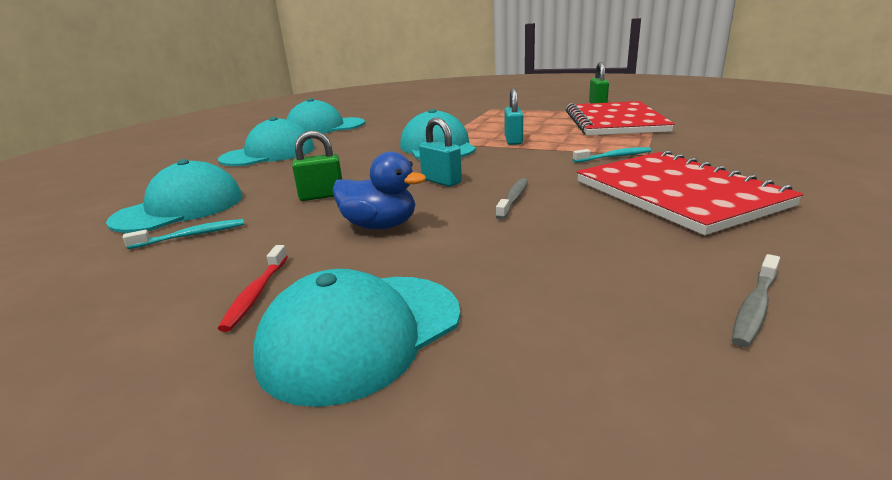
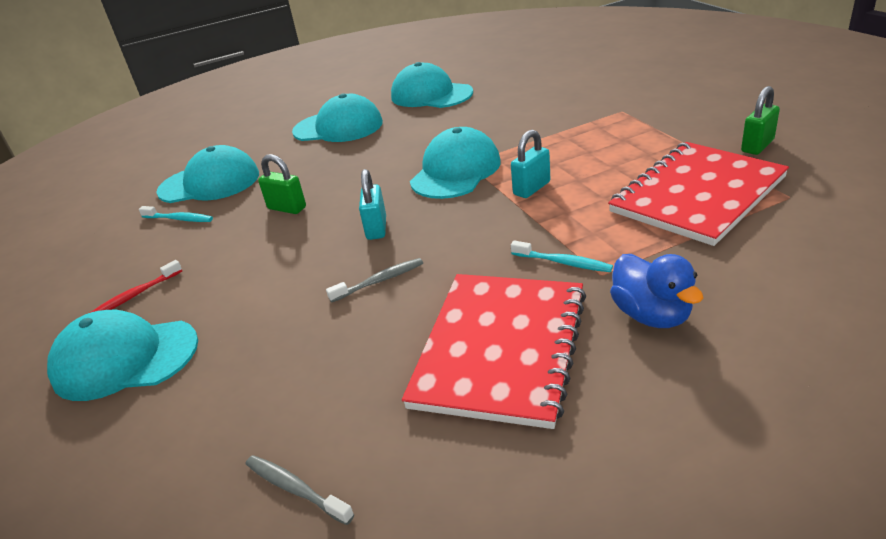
camera: 45 degrees right, 10 degrees up
(380, 225) = (264, 265): blue duck -> blue duck (651, 315)
(754, 308) = (295, 489): grey toothbrush -> grey toothbrush turned 45 degrees clockwise

